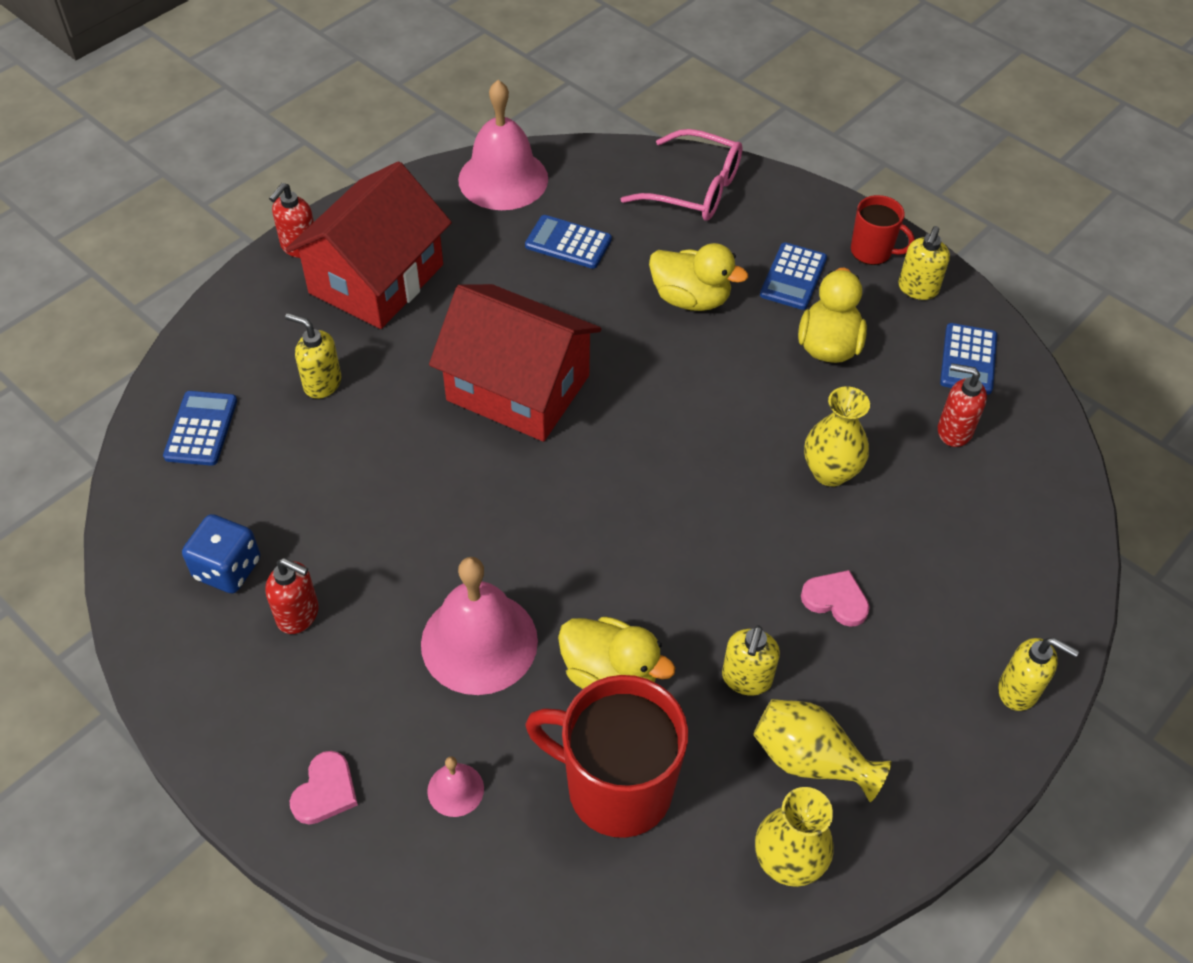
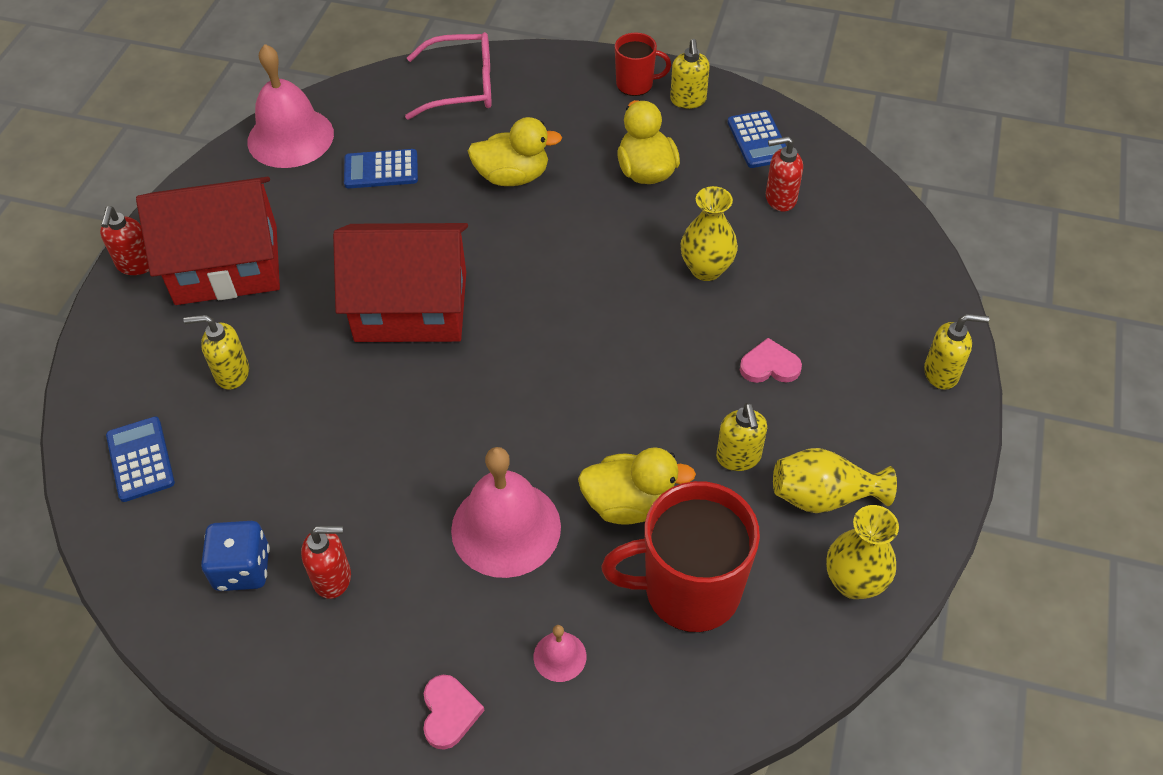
camera: 25 degrees left, 0 degrees up
(376, 279) = (226, 264): red house -> red house turned 75 degrees clockwise
(793, 277) = (585, 127): blue calculator -> none

